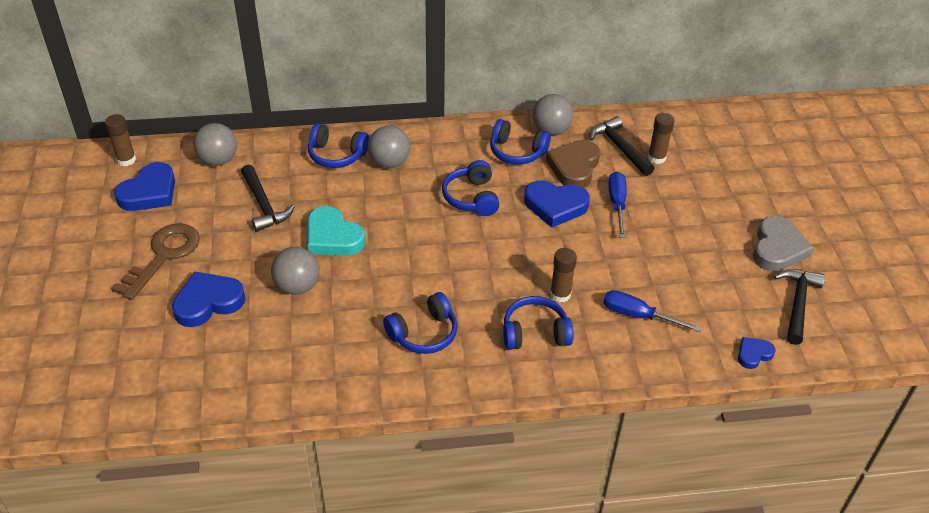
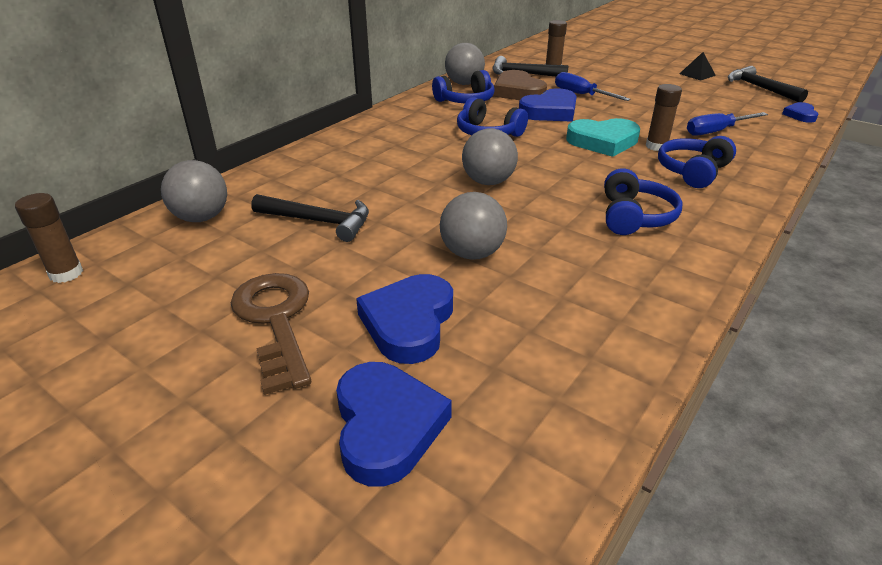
camera: 45 degrees left, 10 degrees down
(149, 192) = (153, 282): blue heart -> blue heart (386, 426)
(333, 237) = (432, 206): turquoise heart -> turquoise heart (603, 142)
(336, 155) = (325, 160): blue headphones -> none
(389, 162) = (383, 144): grey ball -> grey ball (488, 182)
(777, 248) = (697, 74): grey heart -> black pyramid

